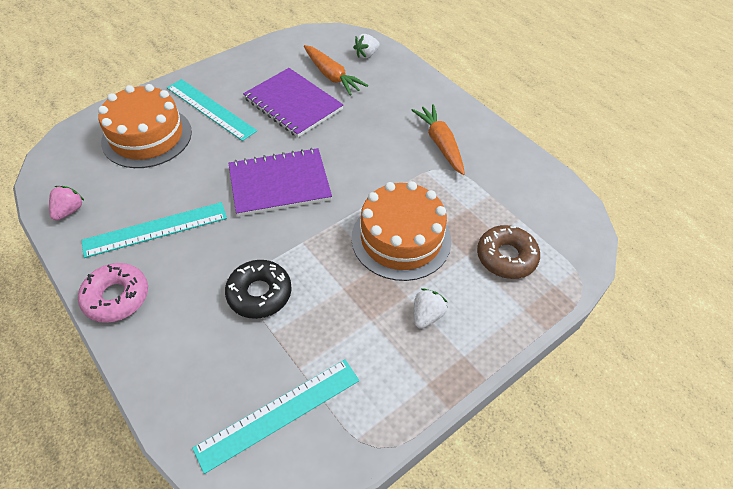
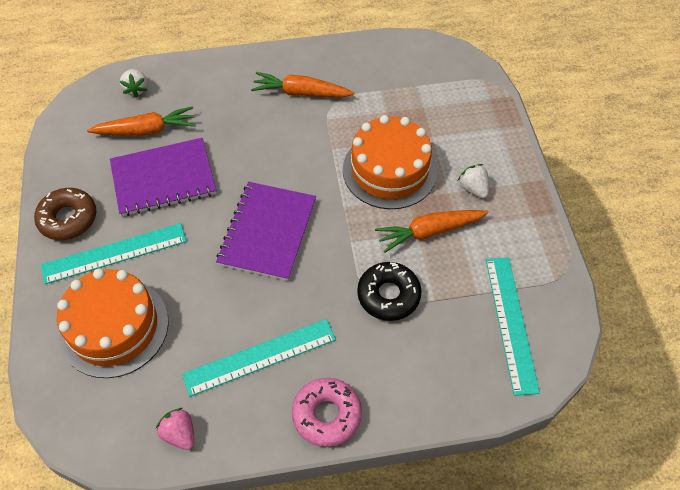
camera: 60 degrees left, 5 degrees up
(155, 229) = (260, 357): turquoise ruler -> turquoise ruler turned 60 degrees clockwise
(349, 298) = (429, 232): none -> orange carrot
(506, 257) = (447, 113): brown donut -> brown donut (68, 219)

